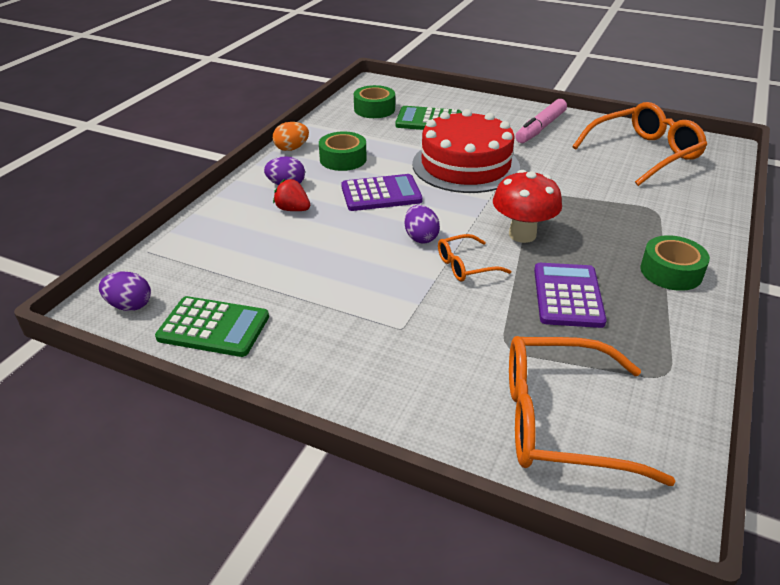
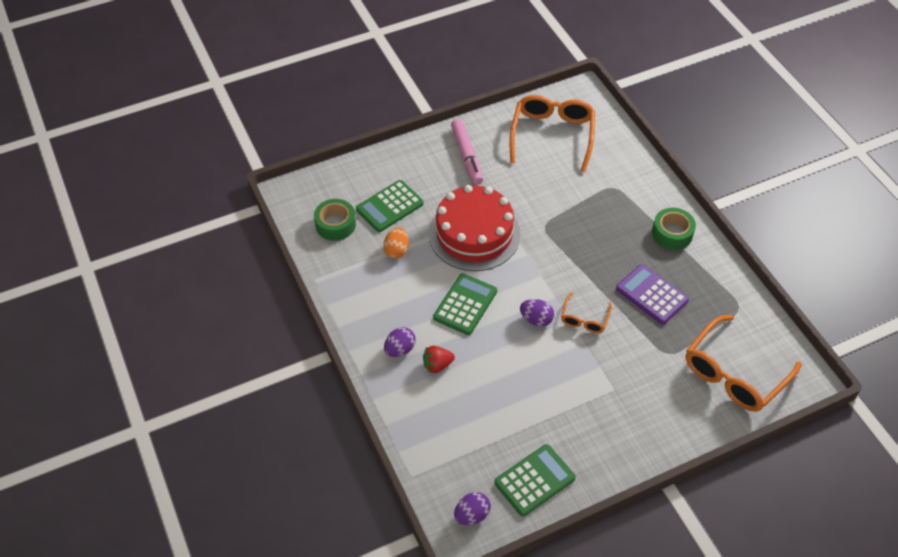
camera: 50 degrees left, 15 degrees up
(291, 148) = (347, 314): orange egg -> orange egg (396, 250)
(343, 159) = (395, 294): green tape -> none
(381, 194) = (465, 304): purple calculator -> green calculator
(522, 234) = (579, 268): red mushroom -> none

